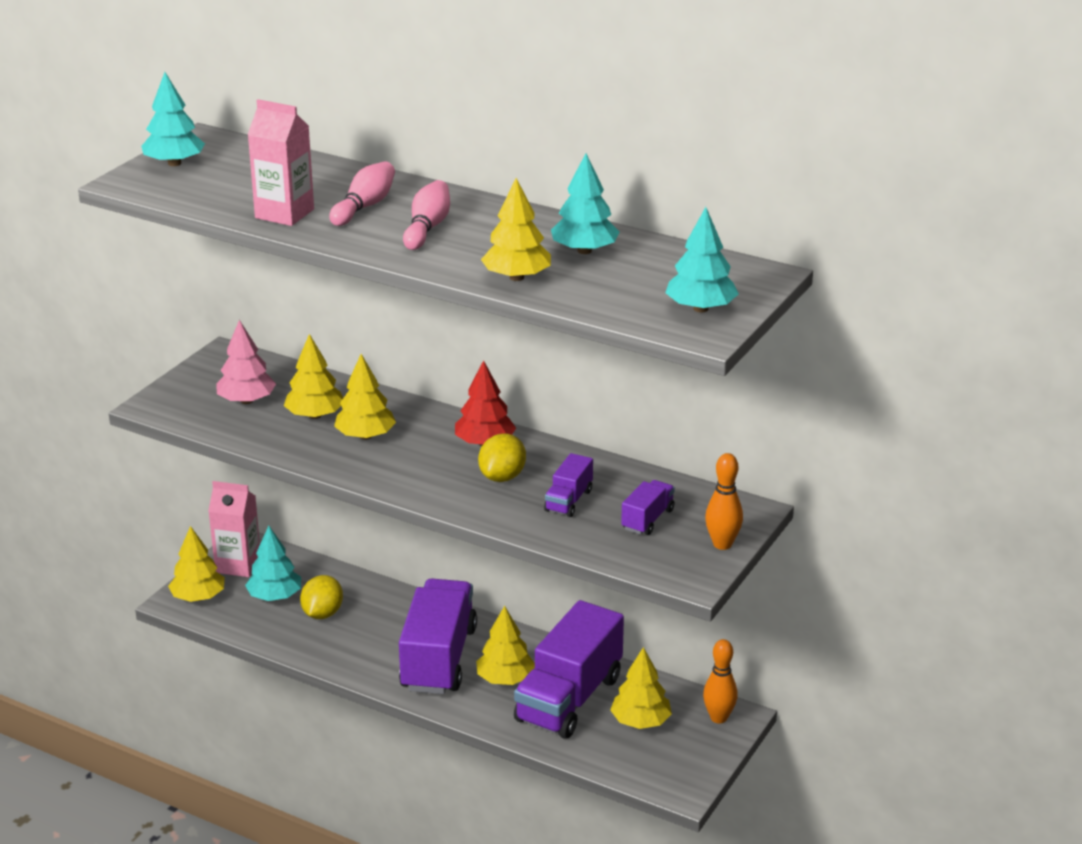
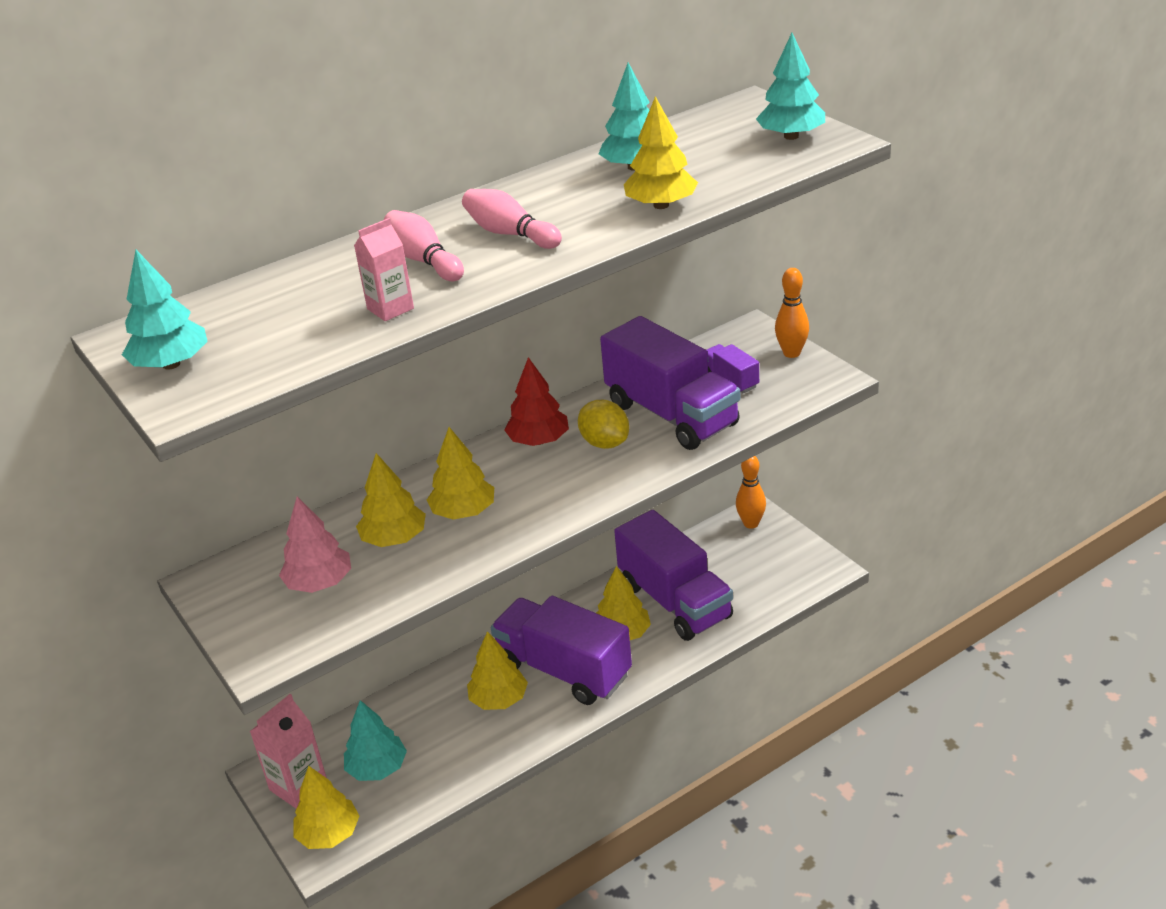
camera: 60 degrees left, 5 degrees up
(284, 213) = (390, 309): pink carton -> pink carton, size x0.65
(322, 613) = (434, 737): yellow lemon -> none
(568, 500) = (671, 415): purple truck -> purple truck, size x2.21
(640, 721) = (730, 568): yellow tree -> yellow tree (499, 699)

